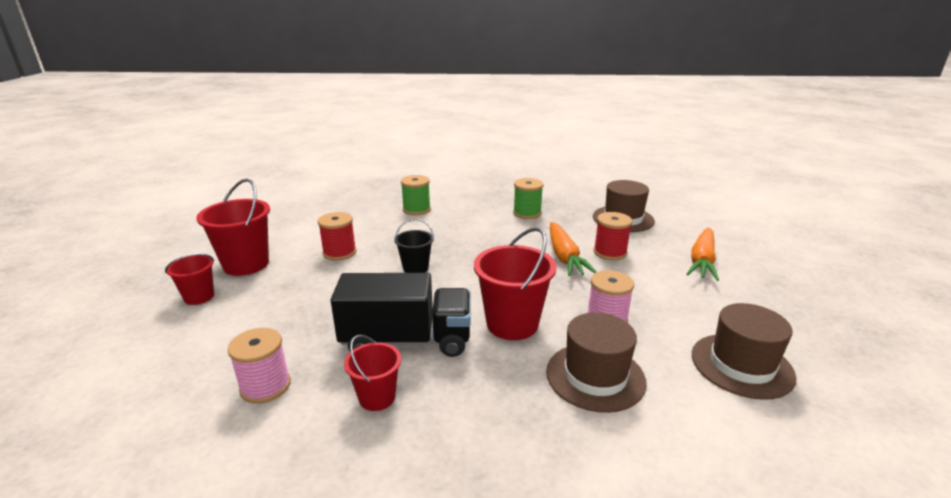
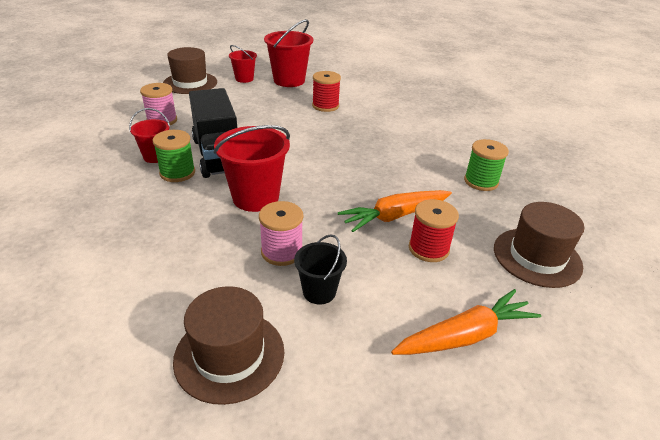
camera: 70 degrees right, 10 degrees up
(415, 268) = (320, 140): black bucket -> black bucket (319, 292)
(416, 210) = (428, 121): green spool -> green spool (177, 173)
(595, 376) = (192, 248): brown hat -> brown hat (190, 83)
(702, 261) = (465, 336): orange carrot -> orange carrot turned 150 degrees clockwise

